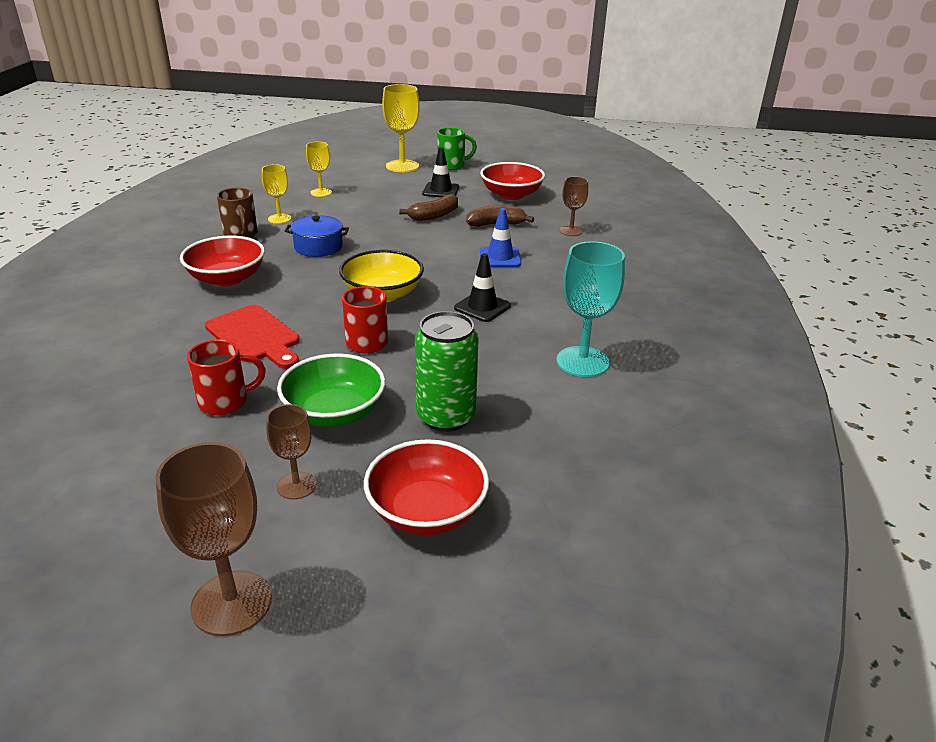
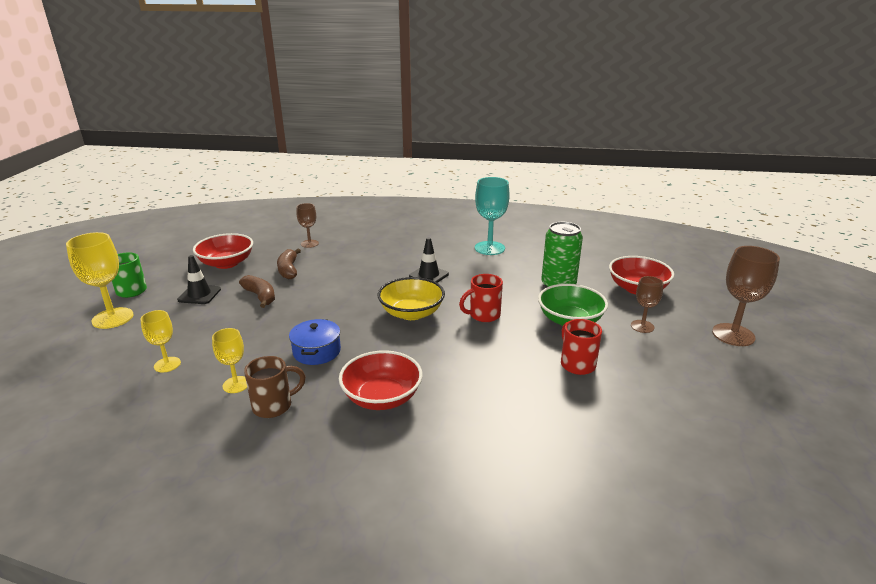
camera: 90 degrees left, 5 degrees down
(255, 336) = (486, 364): red cutting board -> none
(500, 257) = (351, 269): blue traffic cone -> none

